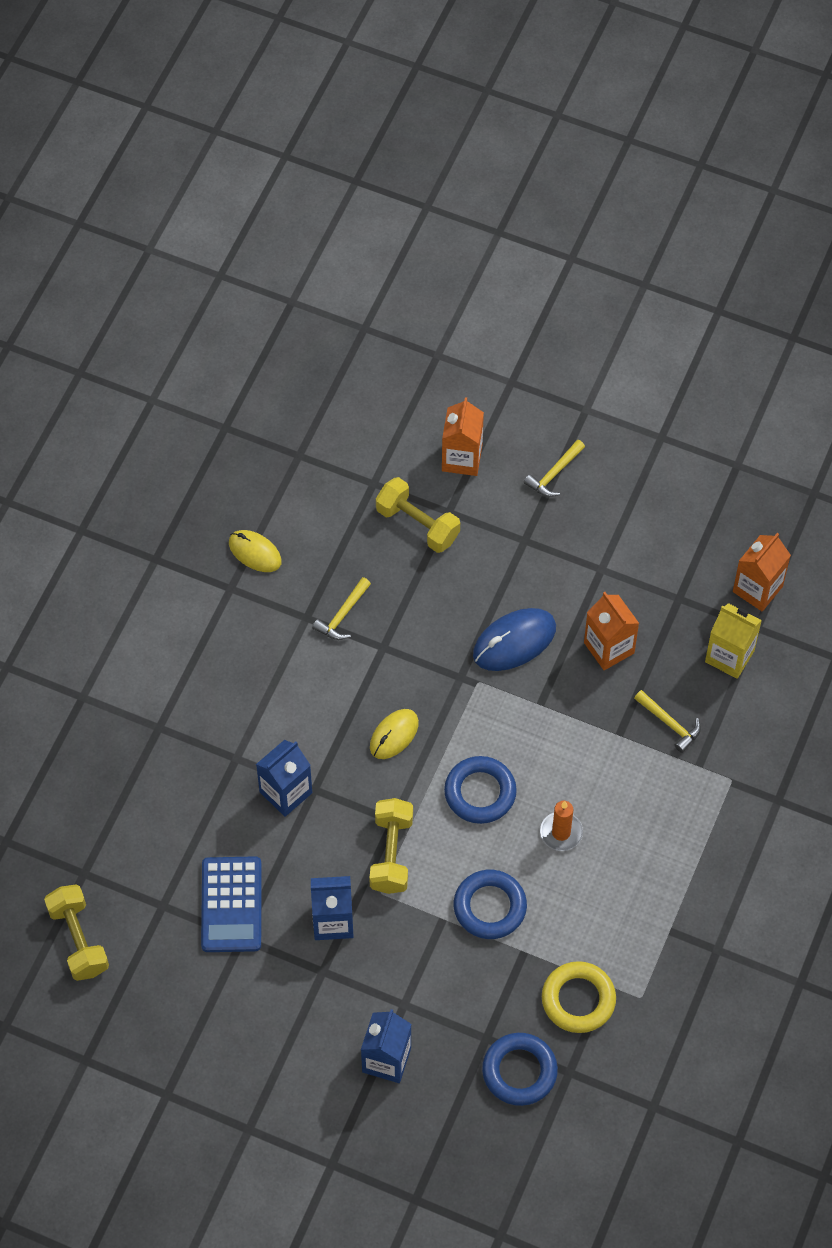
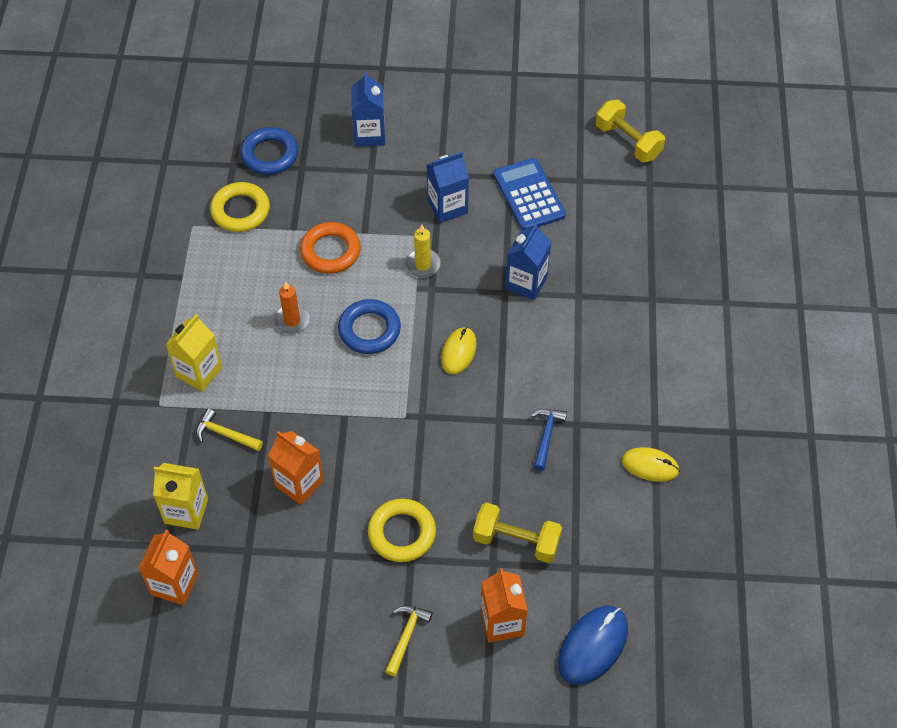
camera: 160 degrees right, 5 degrees down
(342, 615) = (546, 436): yellow hammer -> blue hammer
(391, 854) = (423, 265): yellow dumbbell -> yellow candle
(490, 907) = (330, 251): blue ring -> orange ring
(514, 641) = (386, 461): blue mouse -> blue mouse (593, 646)
(524, 566) = (402, 533): none -> yellow ring
(679, 804) = (199, 372): none -> yellow carton

